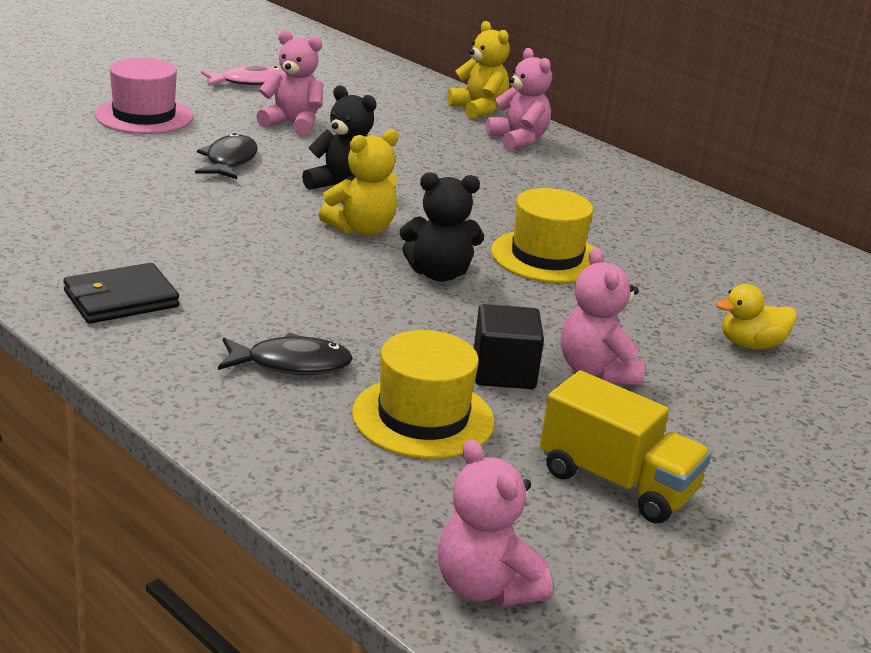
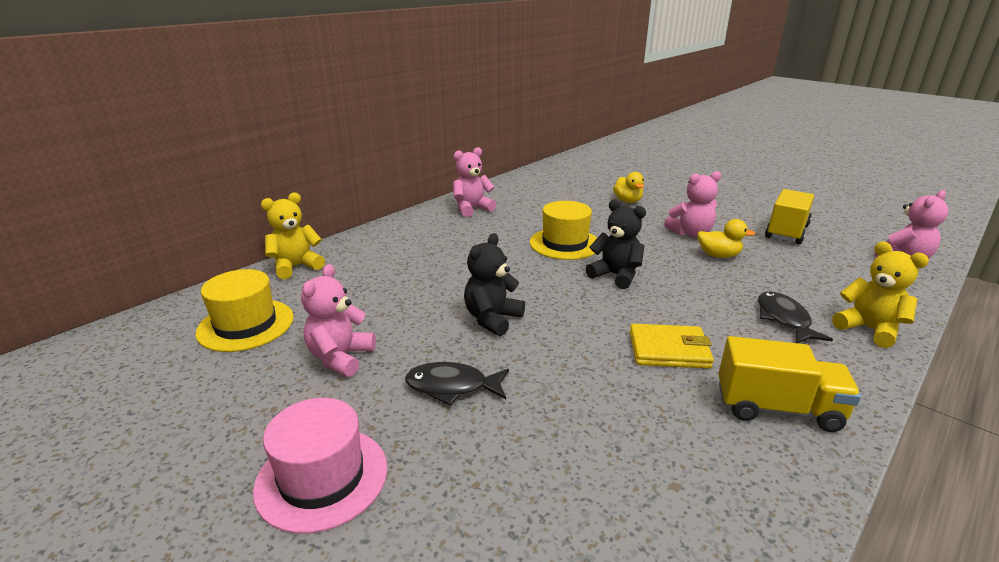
camera: 90 degrees left, 0 degrees up
(121, 299) = (777, 408): black wallet -> yellow truck
(249, 82) = (198, 402): pink fish -> none
(249, 268) = (668, 350): none -> yellow wallet
(361, 229) = (565, 306): yellow teddy bear -> yellow teddy bear (869, 329)
(423, 417) = (790, 275): yellow hat -> yellow hat (246, 325)
(439, 274) = (615, 276): black teddy bear -> black teddy bear turned 45 degrees counterclockwise
(503, 372) = (718, 255): black cube -> yellow duck
(518, 140) = (365, 251): pink teddy bear -> pink teddy bear (472, 209)

